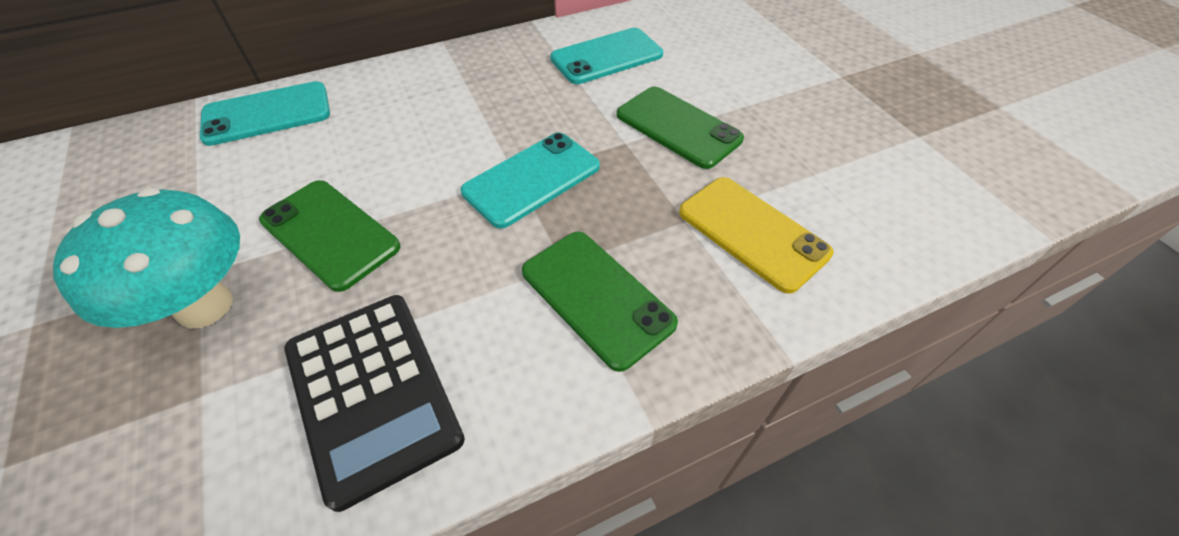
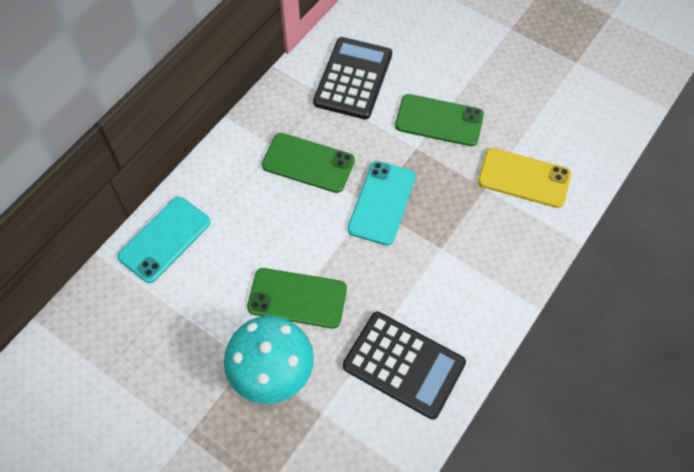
camera: 30 degrees left, 10 degrees up
(596, 297) = (471, 258): green phone -> green phone (308, 163)
(606, 56) = (353, 78): turquoise phone -> black calculator

